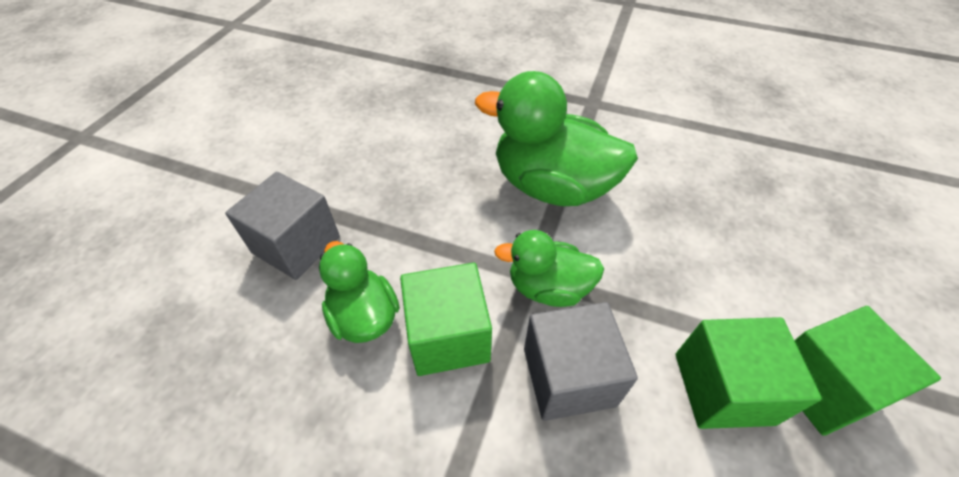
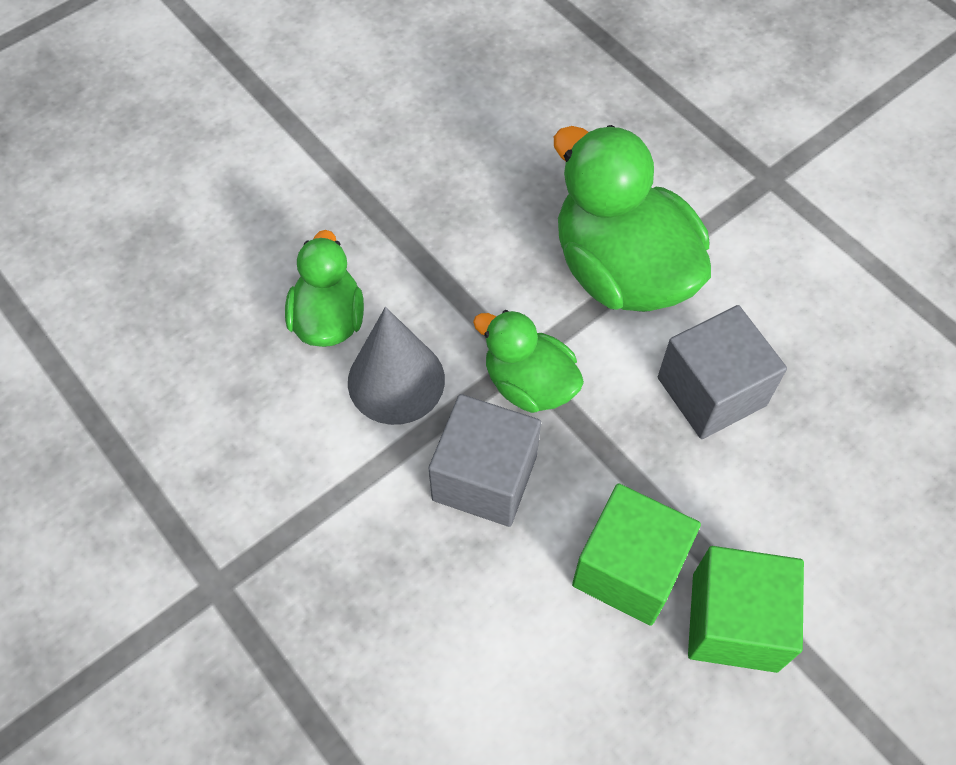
camera: 30 degrees right, 10 degrees up
(296, 245) = (302, 210): grey cube -> grey cube (711, 391)
(448, 336) = (396, 380): green cube -> grey cone

